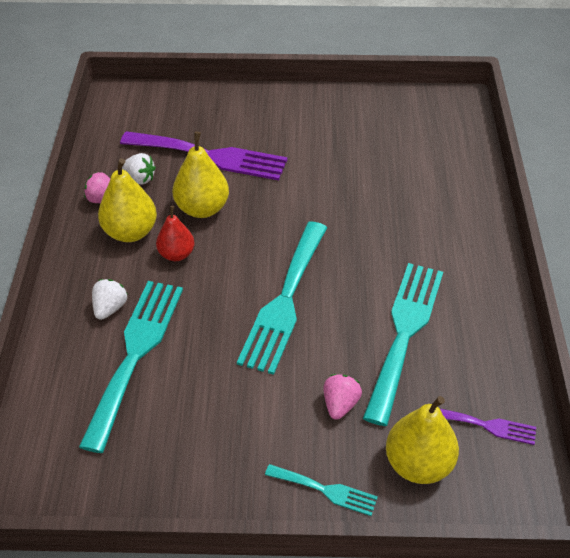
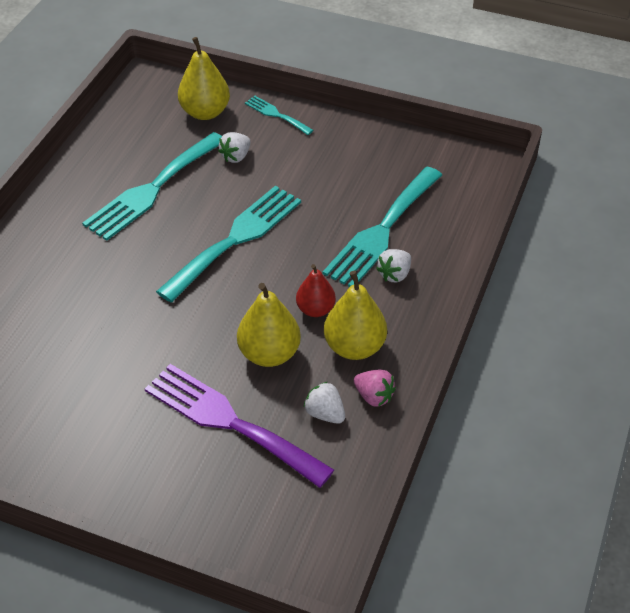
camera: 160 degrees left, 0 degrees up
(340, 404) = (236, 157): pink strawberry -> white strawberry
(486, 425) = (141, 120): purple fork -> none

